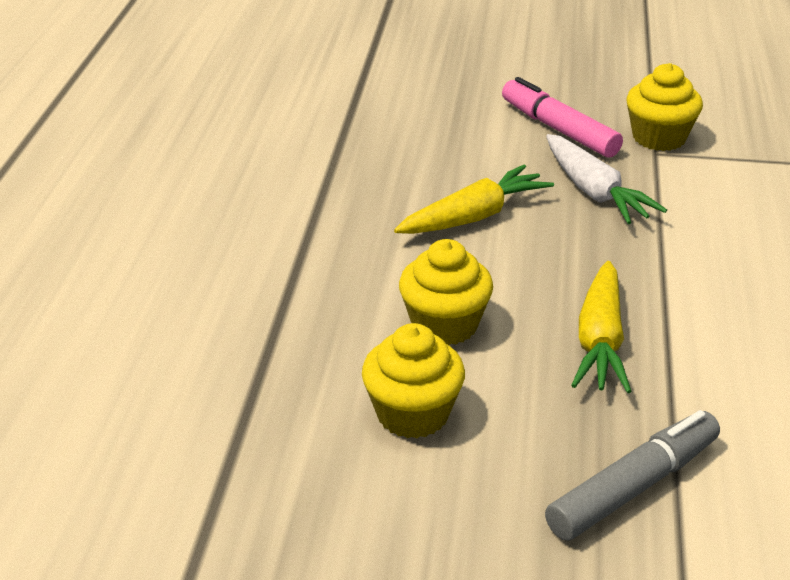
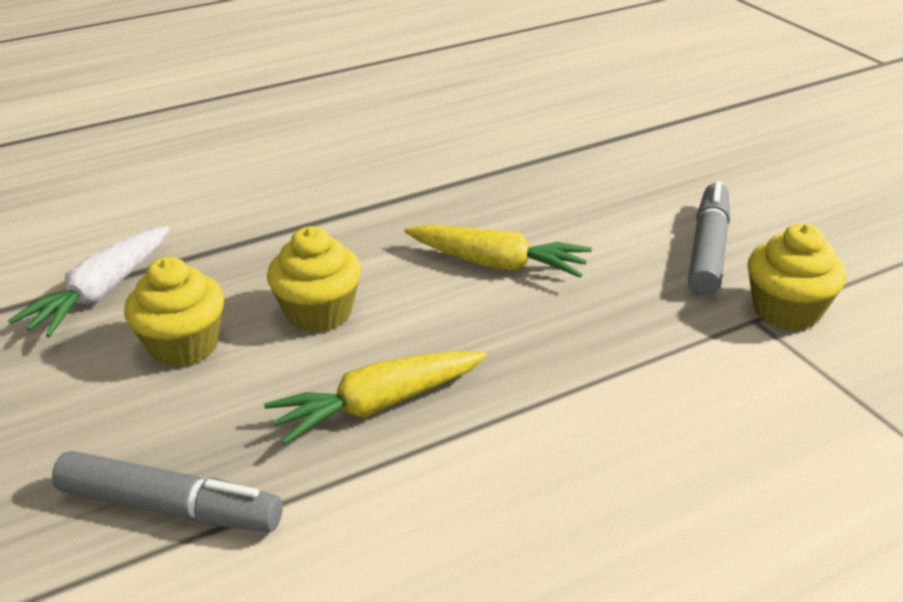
camera: 55 degrees right, 0 degrees up
(559, 129) = (708, 250): pink marker -> grey marker
(595, 192) = (625, 310): white carrot -> white carrot (101, 293)

